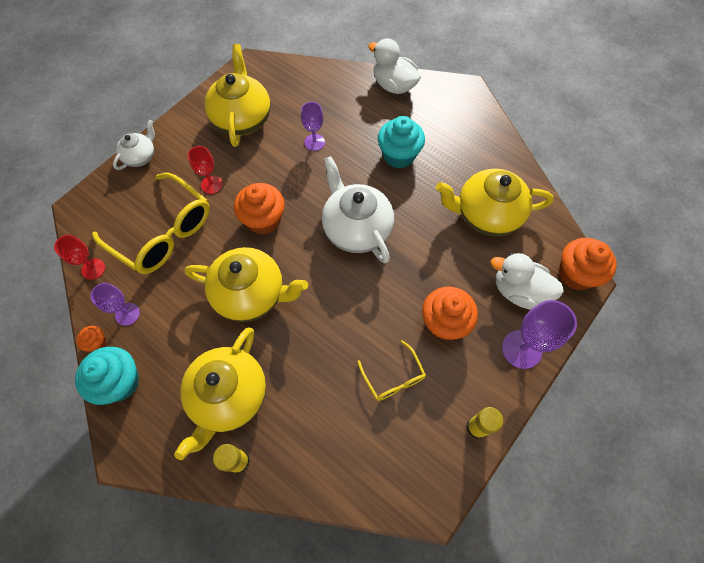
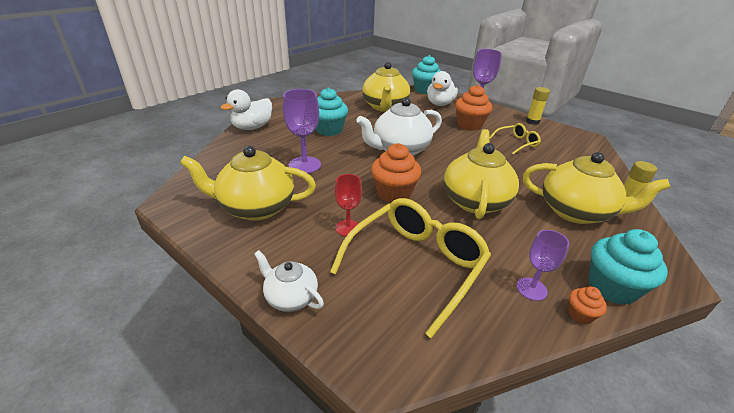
camera: 90 degrees left, 30 degrees down
(93, 269) = (482, 333): red goblet -> none
(314, 142) = (304, 165): purple goblet -> purple goblet, size x1.60
(576, 274) = (424, 90): orange cupcake -> turquoise cupcake

